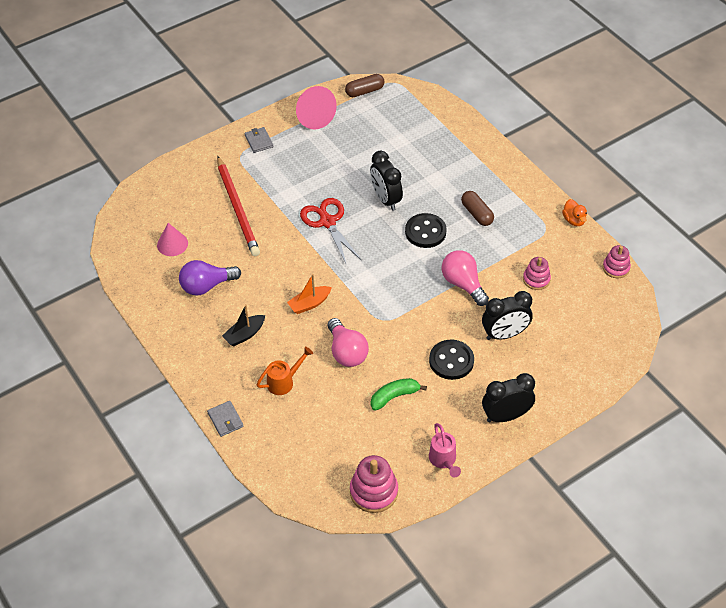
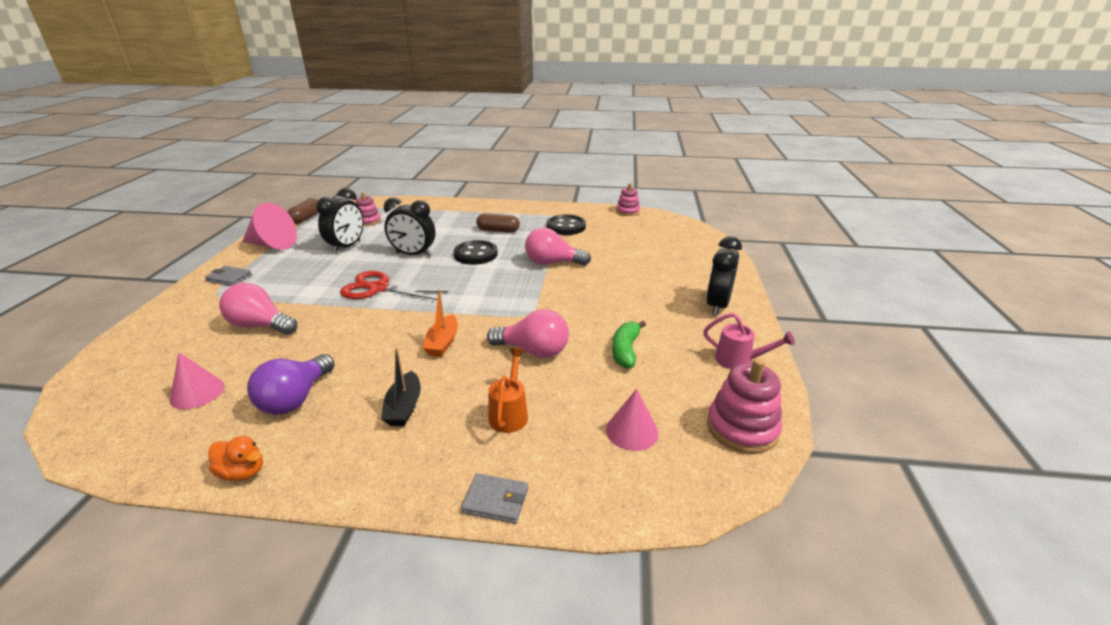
camera: 50 degrees left, 20 degrees down
(237, 208) = (260, 325): red pencil -> pink light bulb
(322, 443) = (632, 431): none -> pink cone
(451, 361) = (623, 303): black button -> black button (566, 227)
(505, 334) = (628, 269): black clock -> black clock (347, 247)
(536, 279) = (594, 237): pink stacking toy -> pink stacking toy (368, 221)
(574, 220) = (565, 206): orange duck -> orange duck (242, 472)

